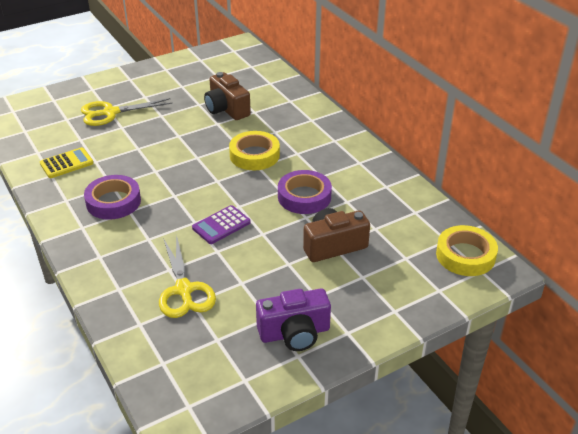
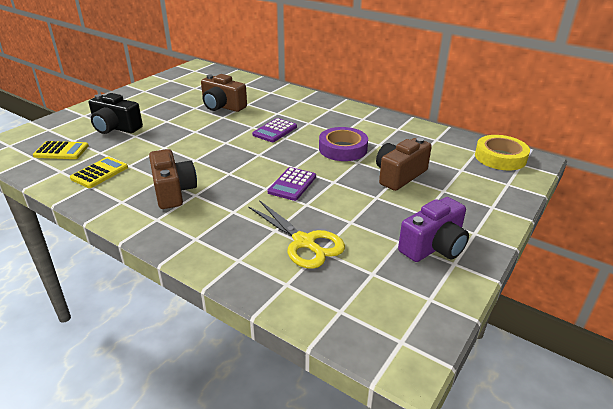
camera: 25 degrees left, 5 degrees down
(50, 129) = (61, 151): none -> yellow calculator
(110, 113) = (115, 128): yellow scissors -> black camera
(113, 202) = (173, 191): purple tape -> brown camera
(254, 155) = (275, 131): yellow tape -> purple calculator

